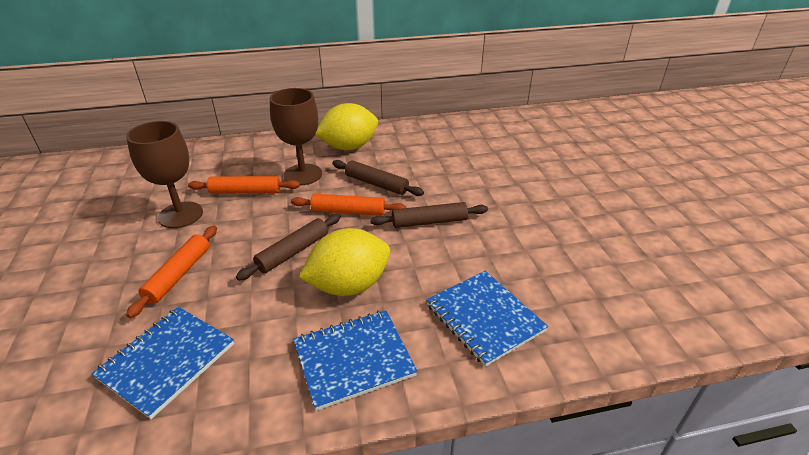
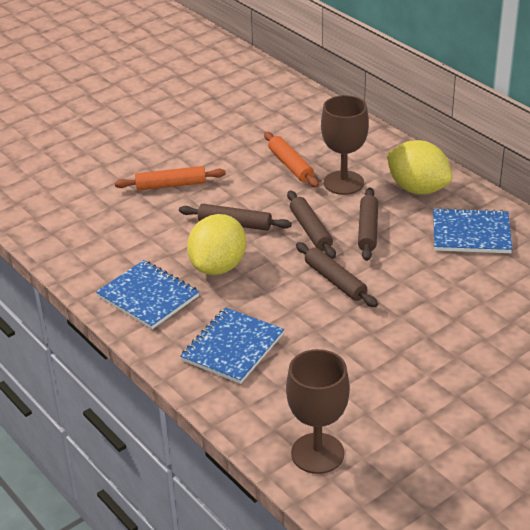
camera: 65 degrees right, 0 degrees up
(167, 361) = (96, 220): blue notebook -> blue notebook (471, 233)
(180, 215) = (234, 151): brown goblet -> brown goblet (317, 453)
(348, 211) = (310, 230): orange rolling pin -> brown rolling pin
(349, 285) = (218, 266): yellow lemon -> yellow lemon turned 75 degrees clockwise

